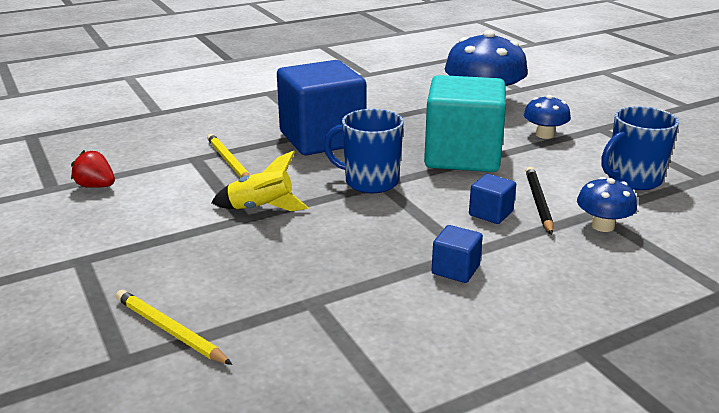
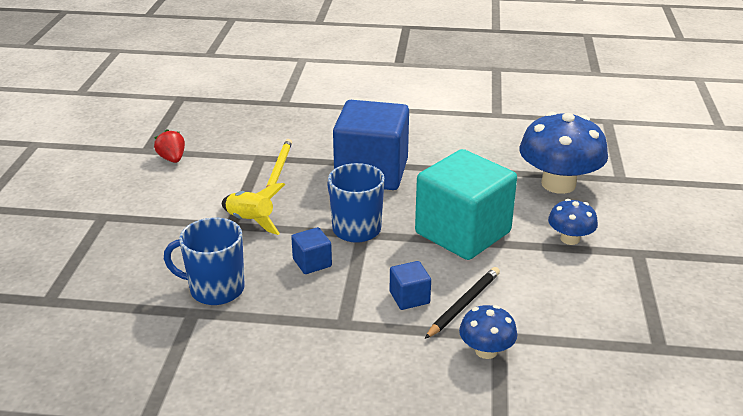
camera: 35 degrees right, 5 degrees up
(170, 330) = (92, 292): yellow pencil -> none
(455, 269) = (316, 333): blue cube -> blue cube (312, 263)
(633, 179) = (585, 319): blue mug -> blue mug (215, 289)

